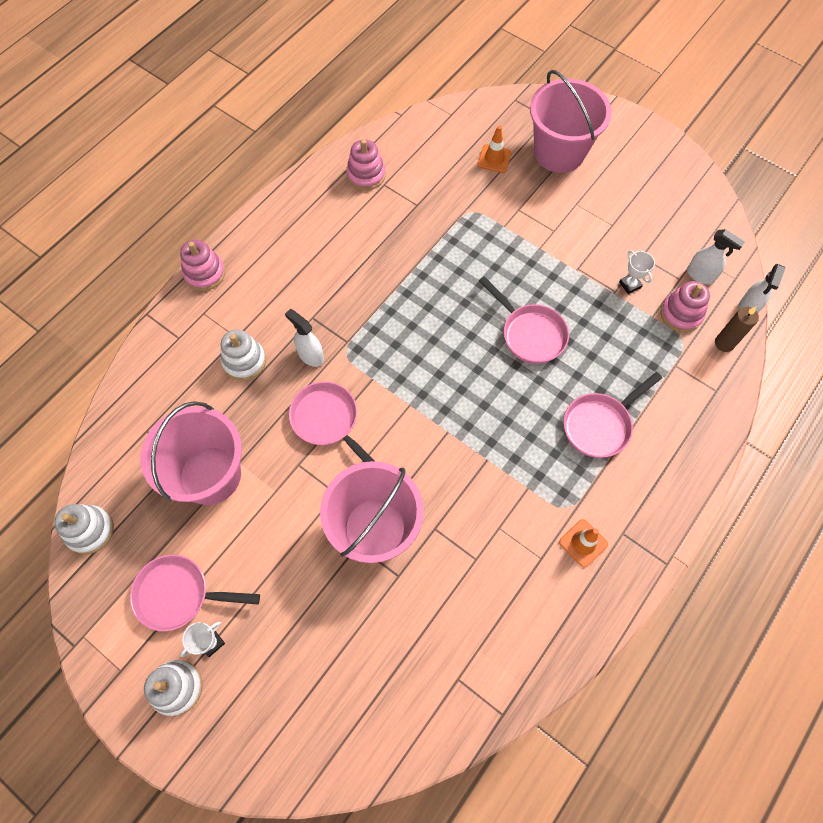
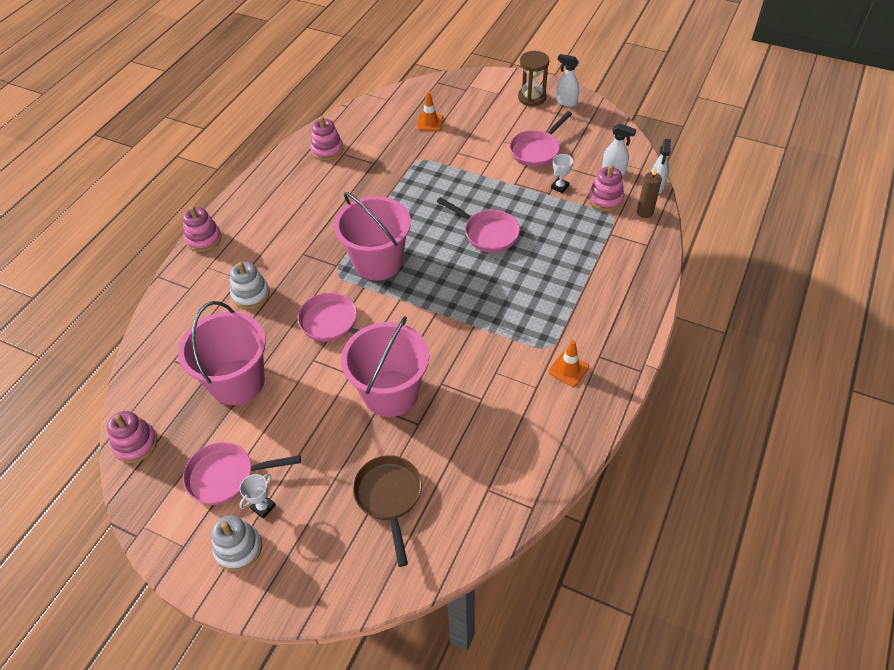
camera: 10 degrees left, 15 degrees down
(90, 530) = (136, 444): white stacking toy -> pink stacking toy
(310, 355) = (307, 280): white spray bottle -> white spray bottle (566, 102)
(348, 663) = (389, 497): none -> brown pan
(559, 152) = (481, 110): pink bucket -> pink bucket (378, 262)
(600, 425) = (561, 285): pink pan -> pink pan (537, 150)
(625, 145) = (532, 97): none -> brown hourglass
(630, 285) = (560, 187): white trophy -> white trophy turned 75 degrees clockwise

